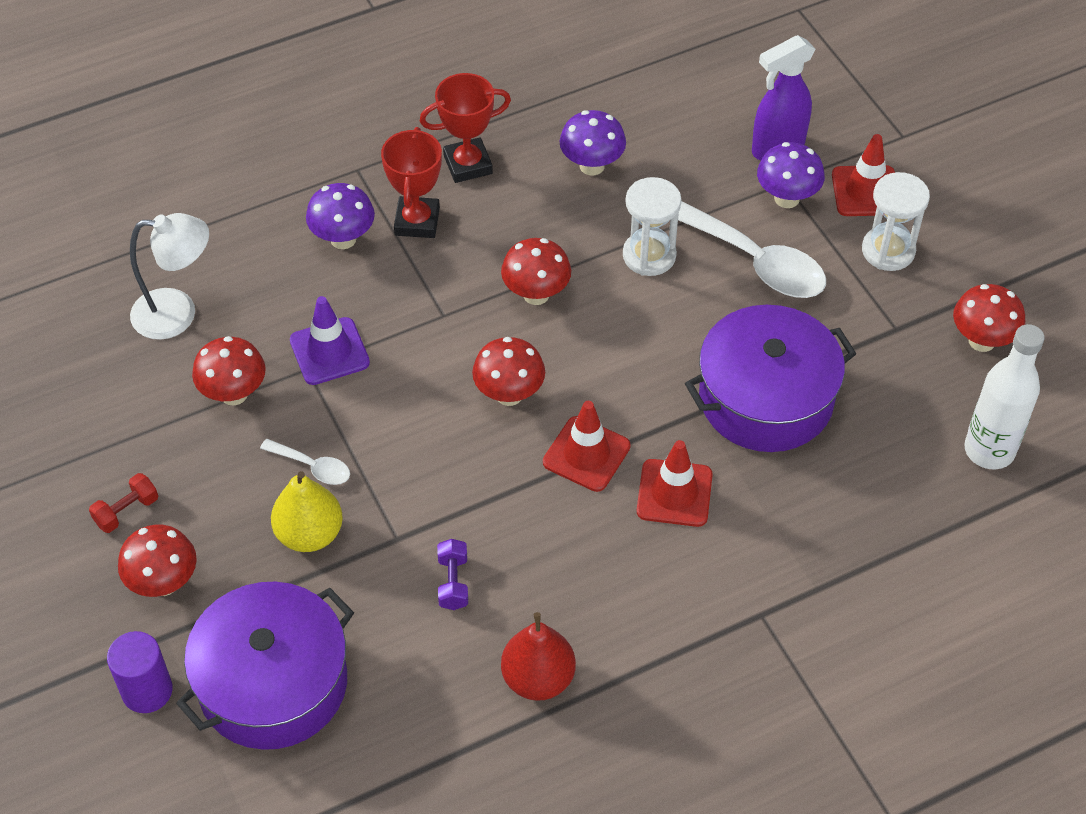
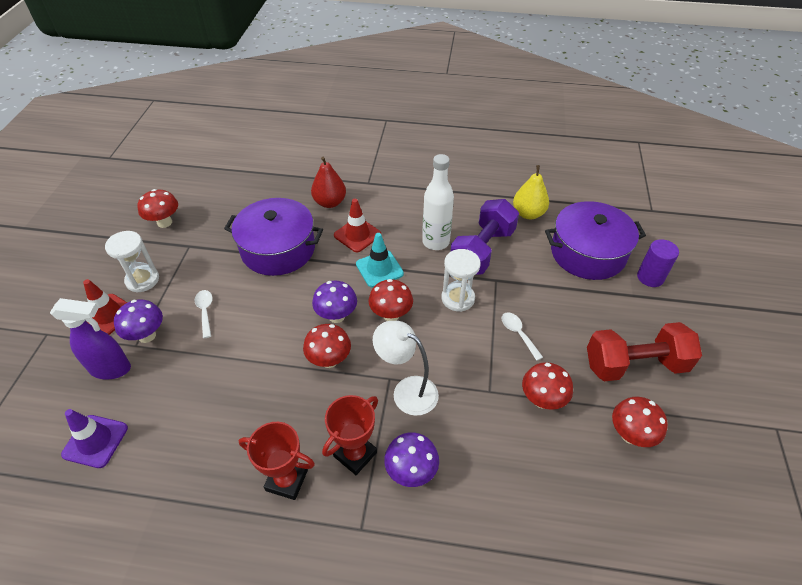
camera: 145 degrees left, 5 degrees down
(126, 511) = (635, 365): red dumbbell -> red dumbbell, size x2.40
(164, 583) = (625, 318): red mushroom -> red mushroom (630, 435)
(178, 314) = (554, 480): white lamp -> white lamp (407, 390)
(309, 534) = (538, 303): yellow pear -> yellow pear (528, 213)
(329, 351) = (470, 394): purple traffic cone -> purple traffic cone (95, 441)
(453, 582) = (482, 250): purple dumbbell -> purple dumbbell, size x2.40
(538, 678) = (472, 204): red pear -> red pear (330, 202)
(586, 454) = (379, 269): red traffic cone -> turquoise traffic cone
(592, 166) = (217, 426): purple mushroom -> purple mushroom (336, 316)
(649, 255) = (250, 346): white hourglass -> white hourglass (458, 298)
(755, 261) = (205, 311): white spoon -> white spoon, size x0.49
(989, 450) = (220, 187): white bottle -> white bottle (435, 242)

